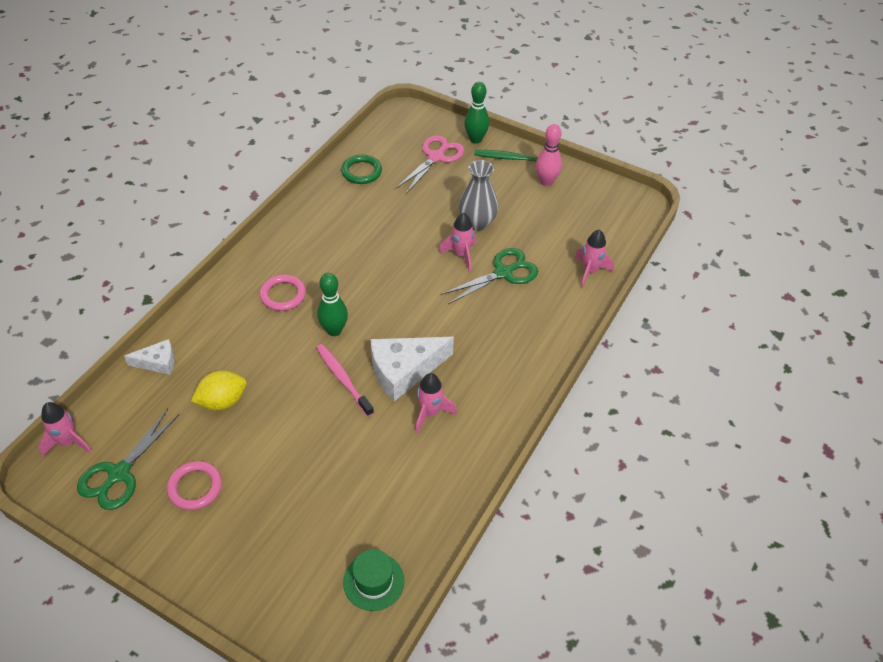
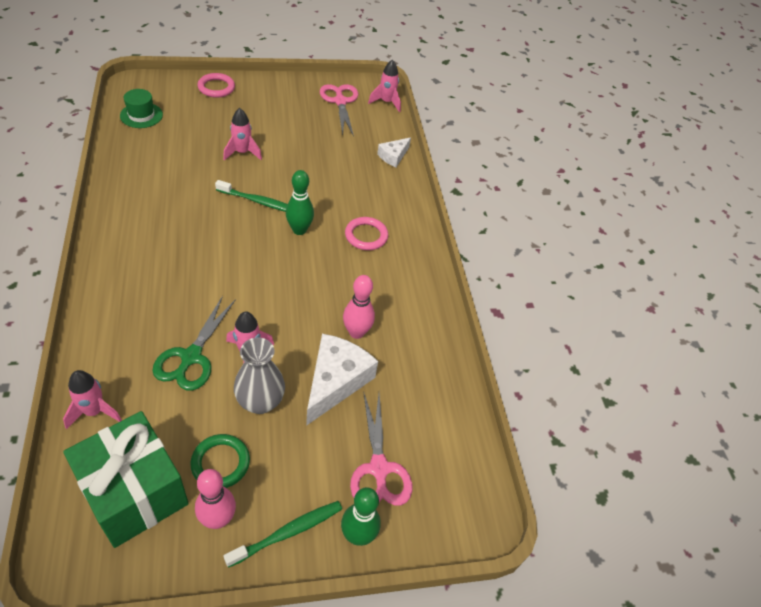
camera: 135 degrees right, 0 degrees up
(119, 473) = (340, 101): green scissors -> pink scissors
(195, 487) = (290, 112): pink ring -> pink ring (216, 88)
(222, 401) = (326, 155): yellow lemon -> none
(343, 379) = (259, 202): pink toothbrush -> green toothbrush
(361, 172) = (434, 394): green ring -> green ring (220, 463)
(372, 229) = (356, 332): none -> pink bowling pin
(404, 371) = (217, 227): white cheese -> white cheese (335, 381)
(430, 413) = (173, 209): pink rocket -> pink rocket (242, 153)
(586, 216) = (134, 492): none -> green gift

